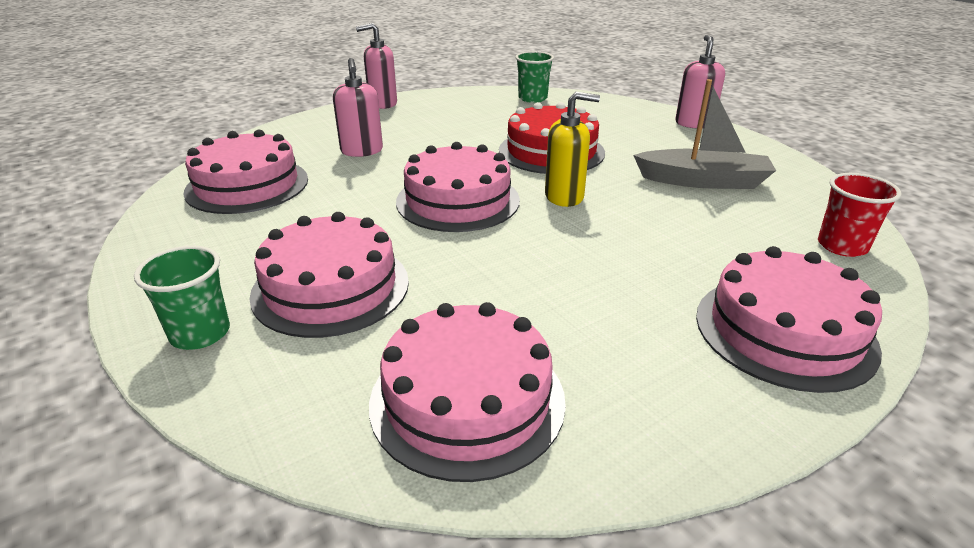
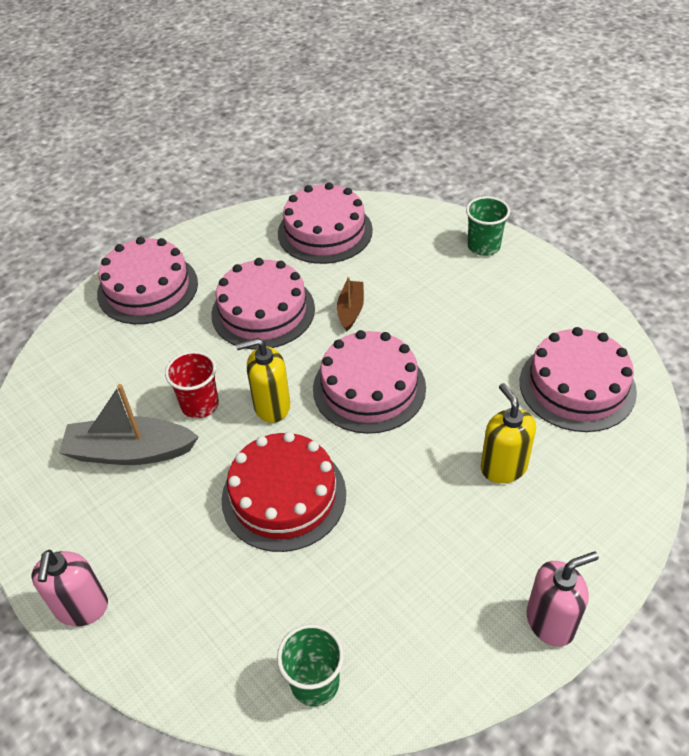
camera: 175 degrees right, 15 degrees up
(331, 287) = (428, 285): pink cake -> pink cake (263, 311)
(362, 151) = (503, 467): pink soap dispenser -> yellow soap dispenser
(456, 269) = (350, 310): none -> brown boat
(842, 246) = (59, 368): red cup -> red cup (200, 405)

